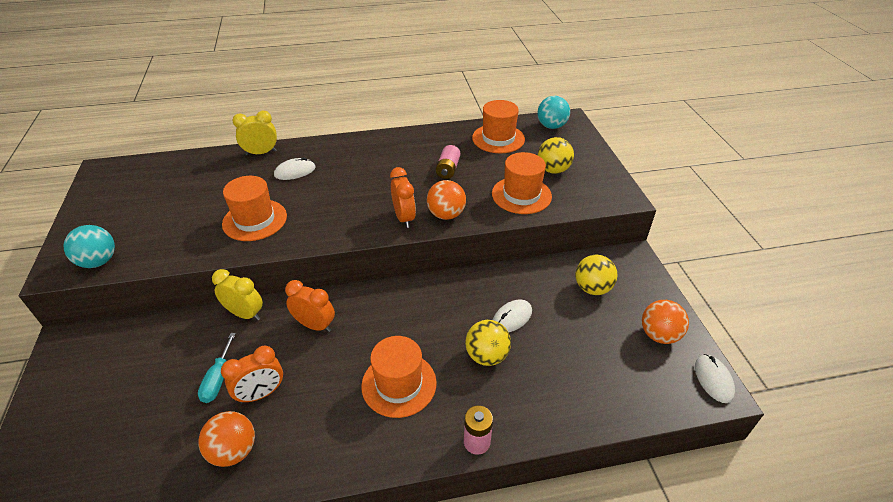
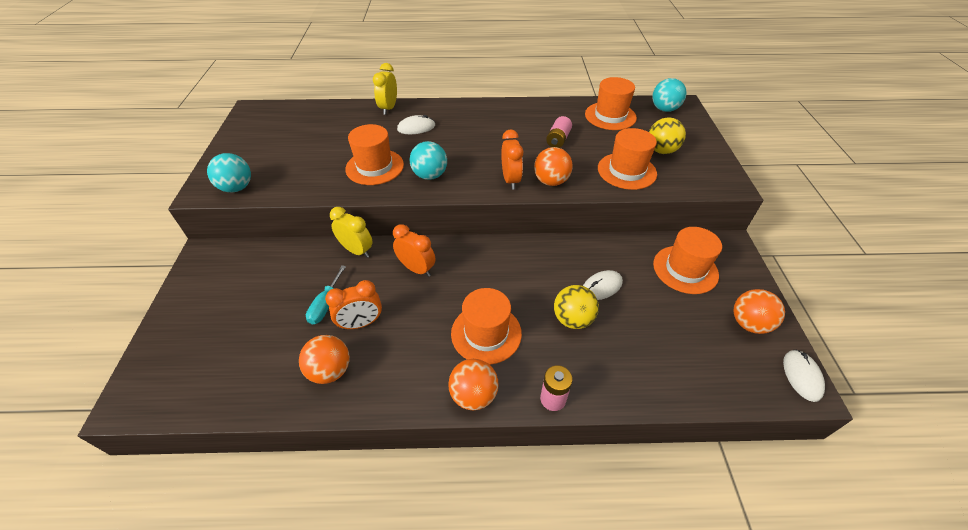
camera: 10 degrees right, 5 degrees up
(261, 153) = (388, 108): yellow clock -> yellow clock turned 75 degrees counterclockwise
(317, 223) = (430, 175): none -> turquoise ball
(394, 451) = (473, 395): none -> orange ball
(592, 288) = (685, 269): yellow ball -> orange hat

